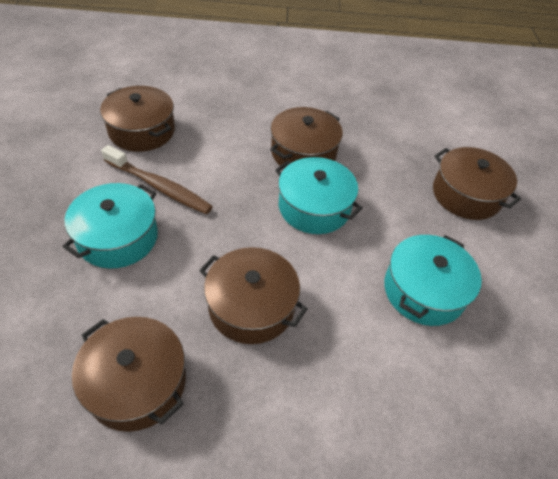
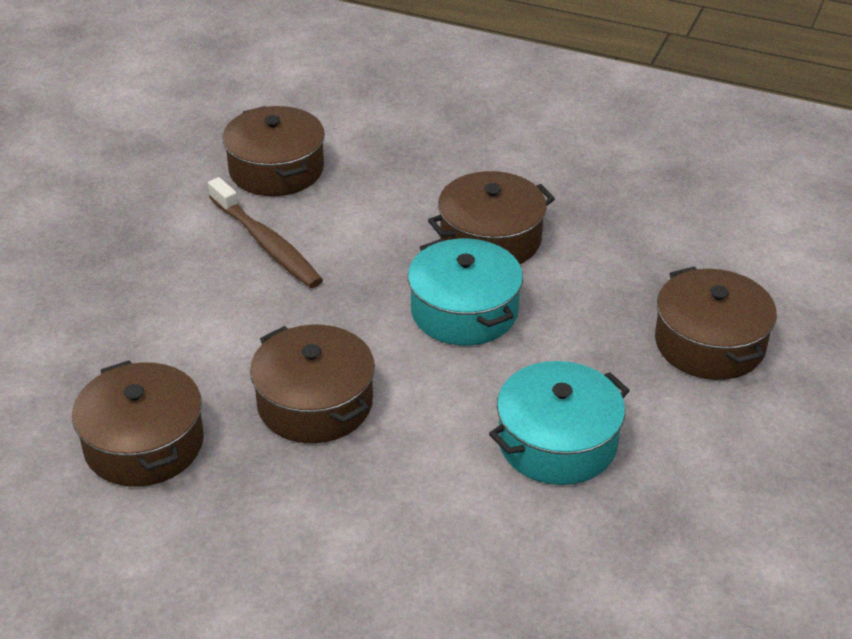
camera: 25 degrees right, 10 degrees down
(118, 237) = (188, 292): turquoise pot -> none

